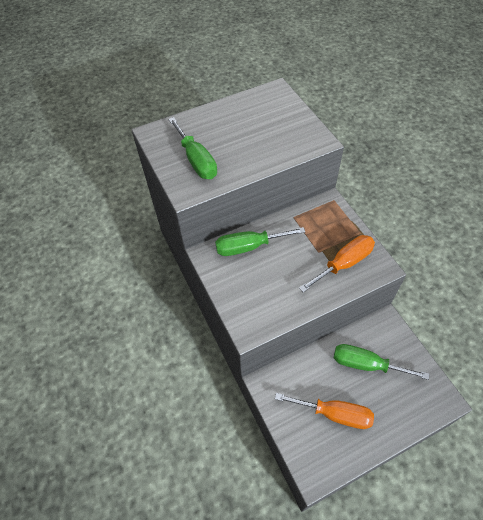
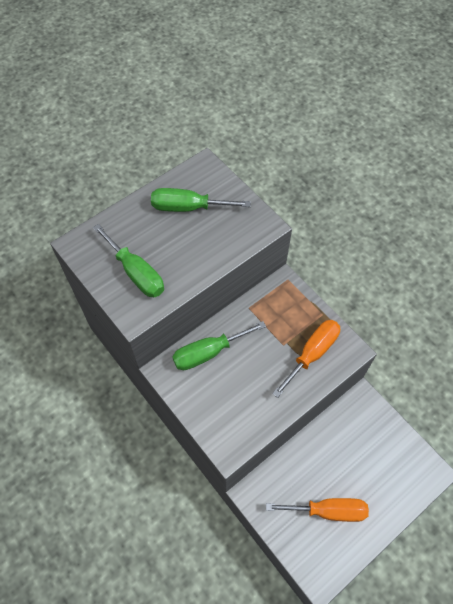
camera: 15 degrees left, 5 degrees up
(366, 364) = (350, 450): green screwdriver -> green screwdriver (188, 207)

